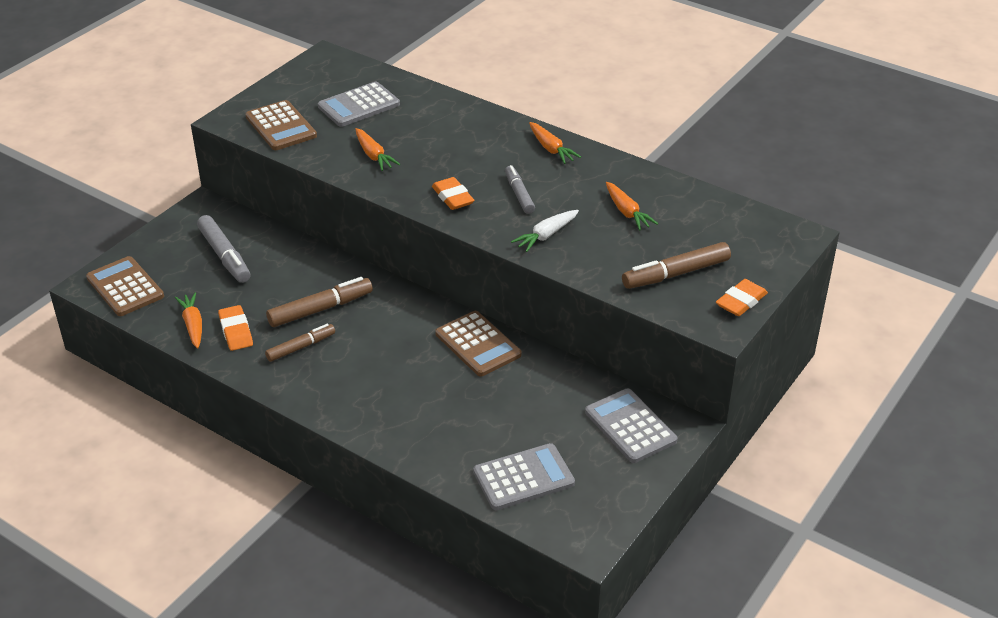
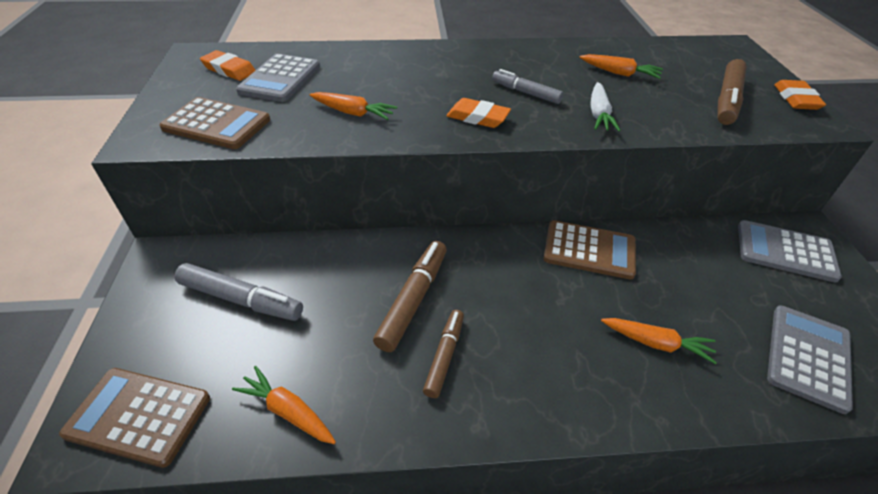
camera: 40 degrees left, 5 degrees up
(236, 331) = (351, 384): orange eraser -> orange eraser (229, 70)
(551, 149) = (493, 53): orange carrot -> orange carrot (656, 343)

